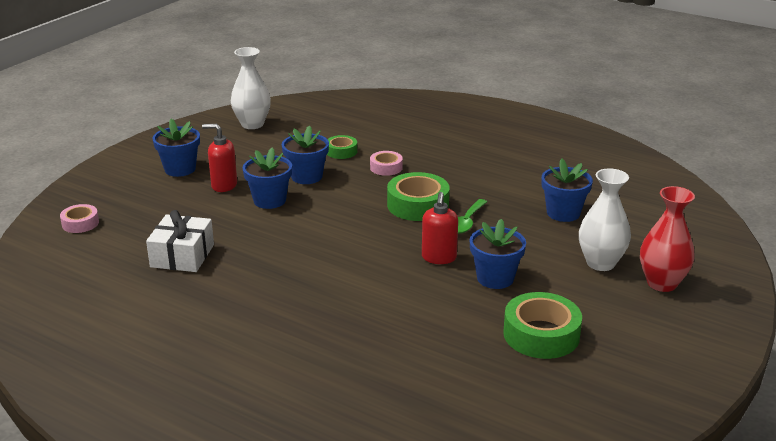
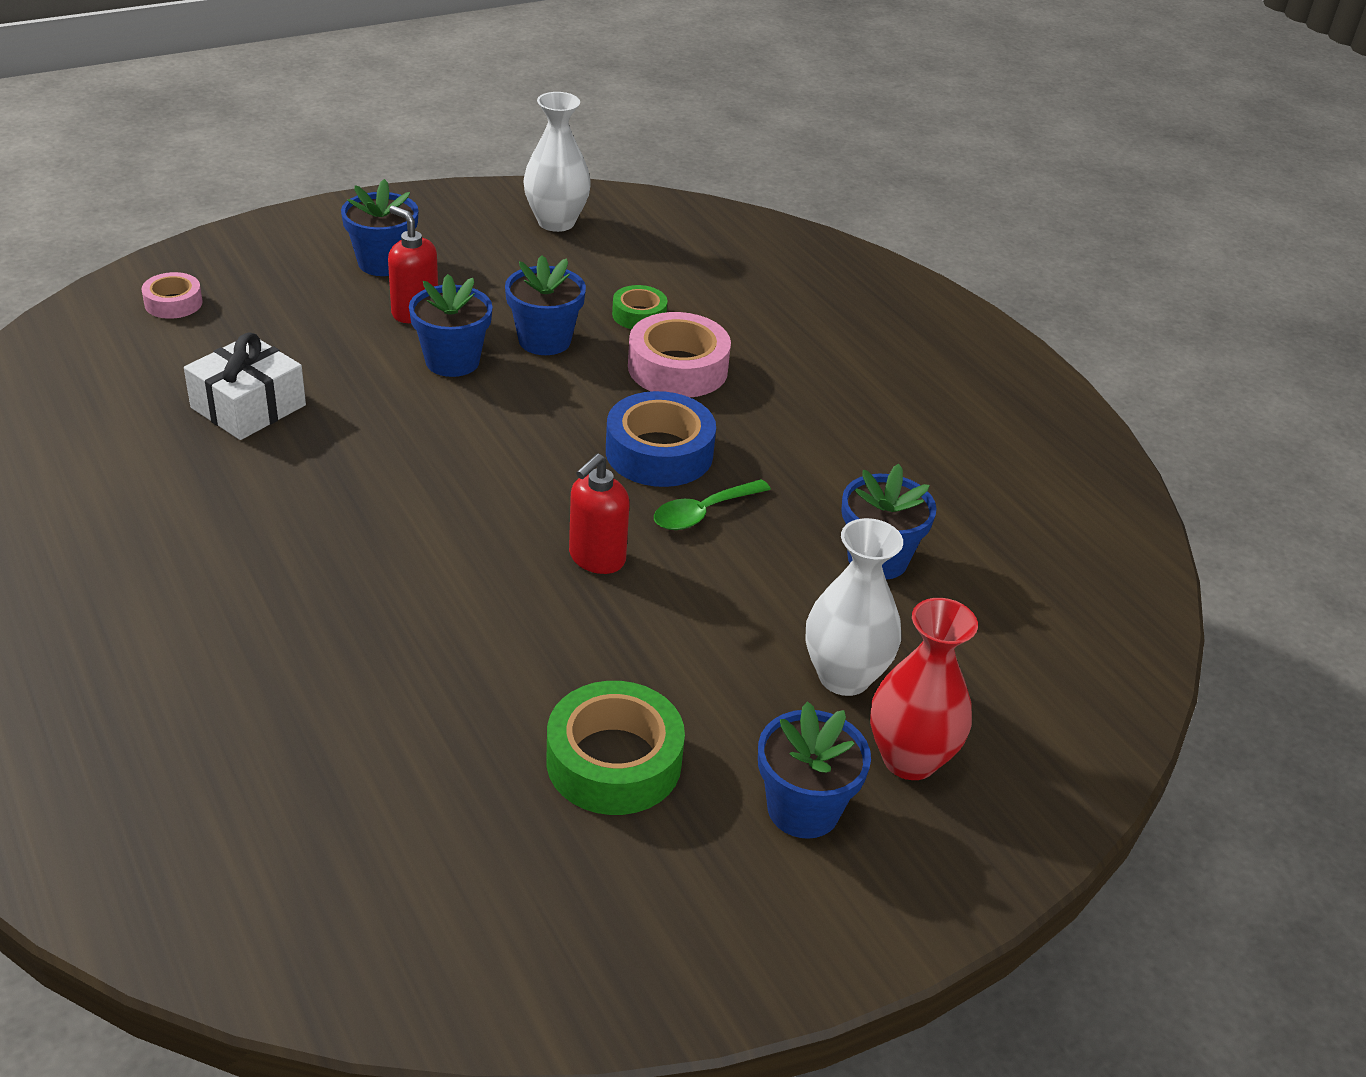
camera: 25 degrees right, 10 degrees up
(386, 167) = (677, 368): pink tape -> pink tape, size x1.77
(418, 205) = (659, 452): green tape -> blue tape
(495, 278) = (645, 630): blue flower pot -> blue flower pot (803, 809)

